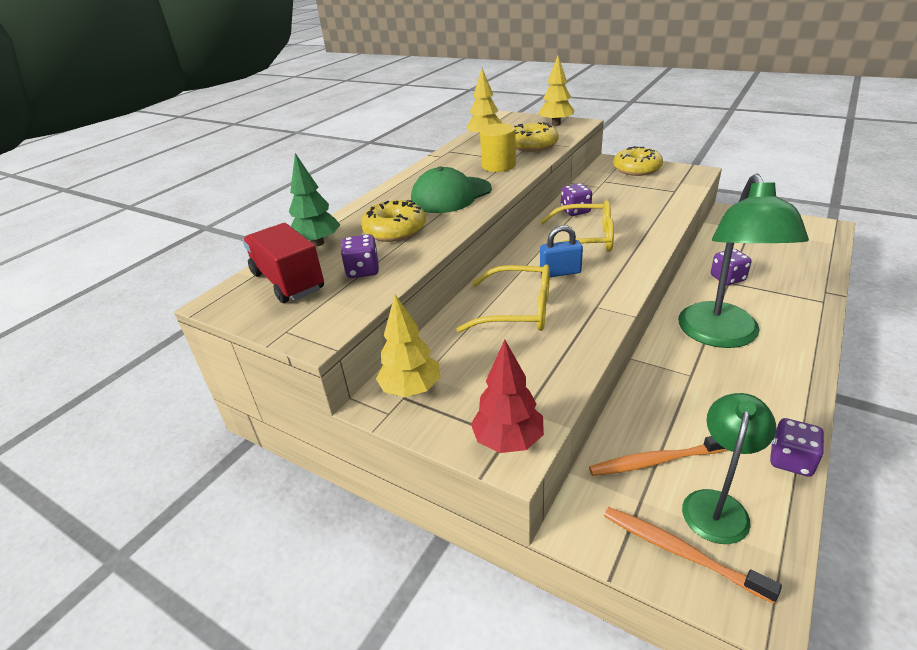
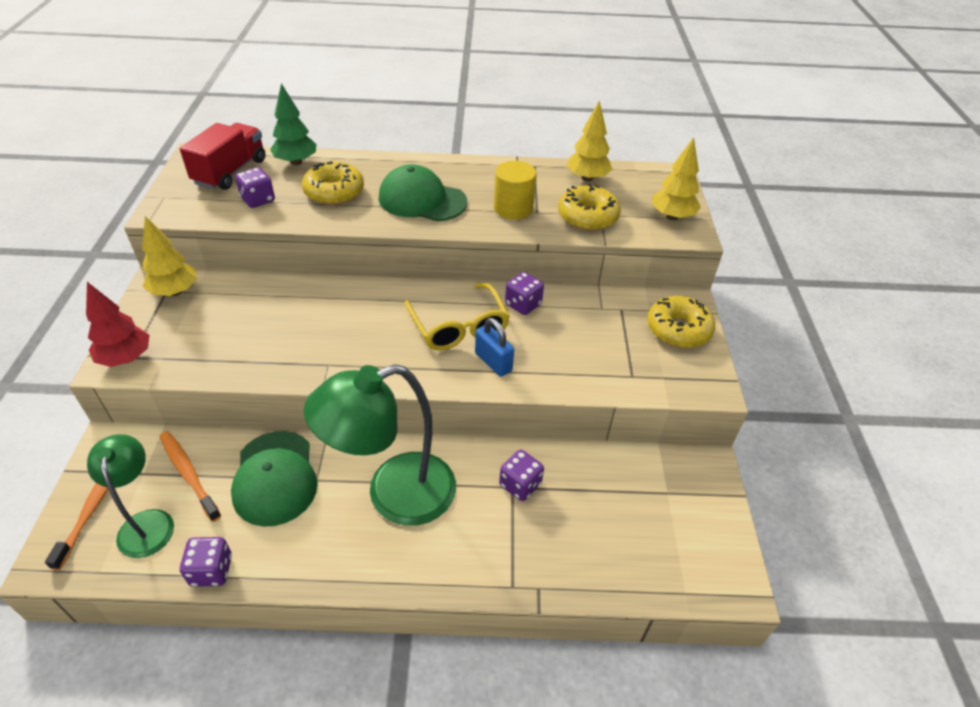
camera: 55 degrees right, 10 degrees up
(518, 310) = (302, 316): yellow glasses -> none
(560, 272) = (381, 326): blue padlock -> blue padlock (493, 362)
(681, 400) = (275, 478): none -> green cap
(717, 505) = (146, 523): green lamp -> green lamp turned 105 degrees counterclockwise

